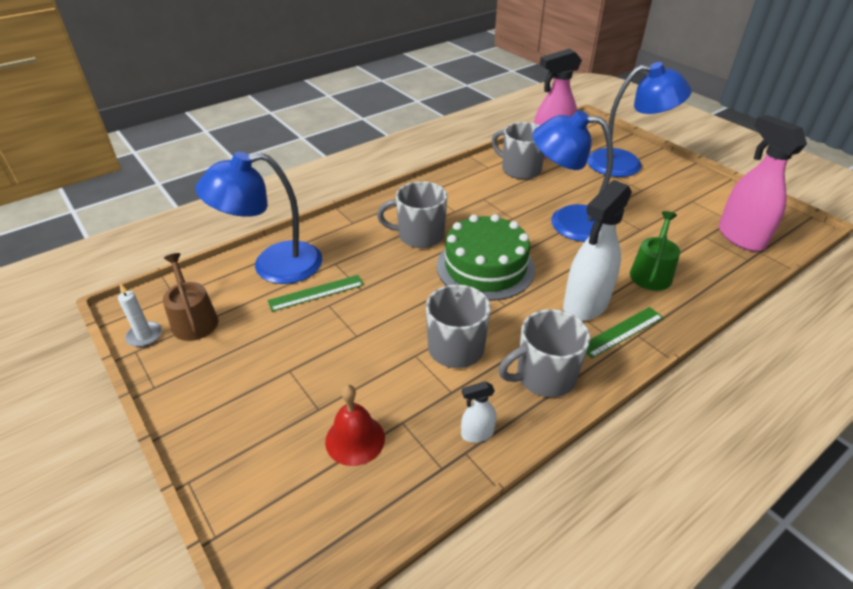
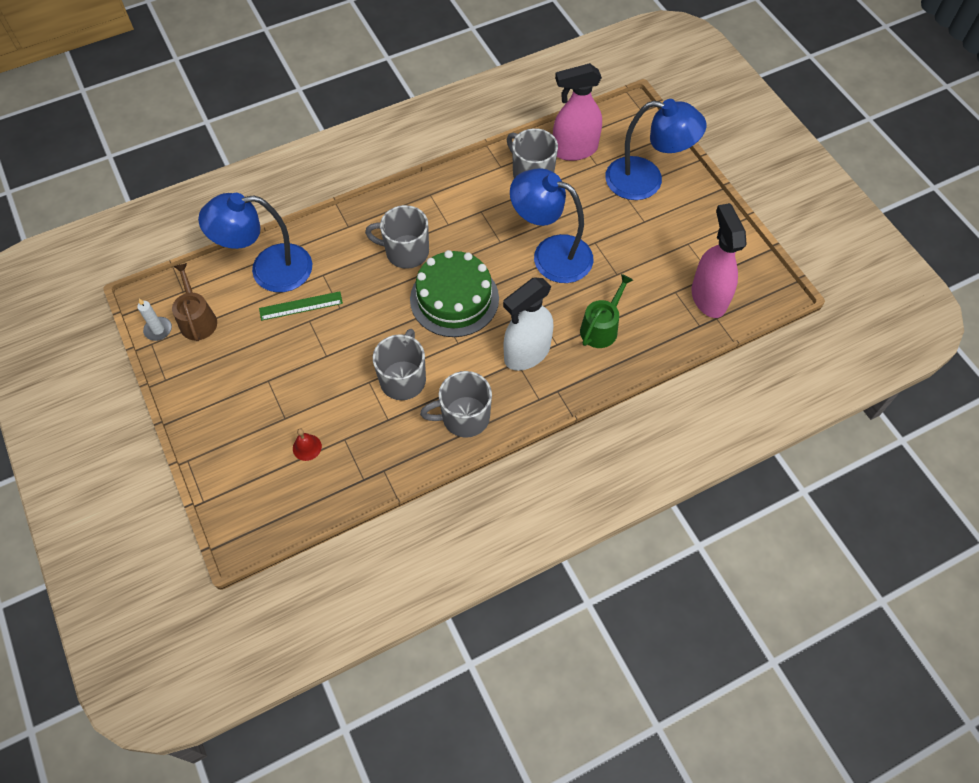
camera: 10 degrees right, 20 degrees up
(355, 439) = (307, 447): red bell -> red bell, size x0.66
(477, 433) = (396, 457): white spray bottle -> none
(621, 331) = (545, 385): green ruler -> none

